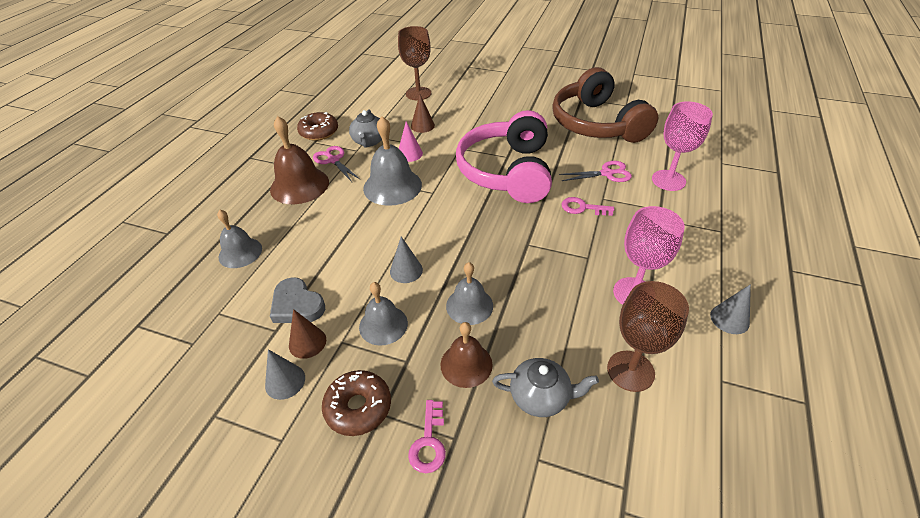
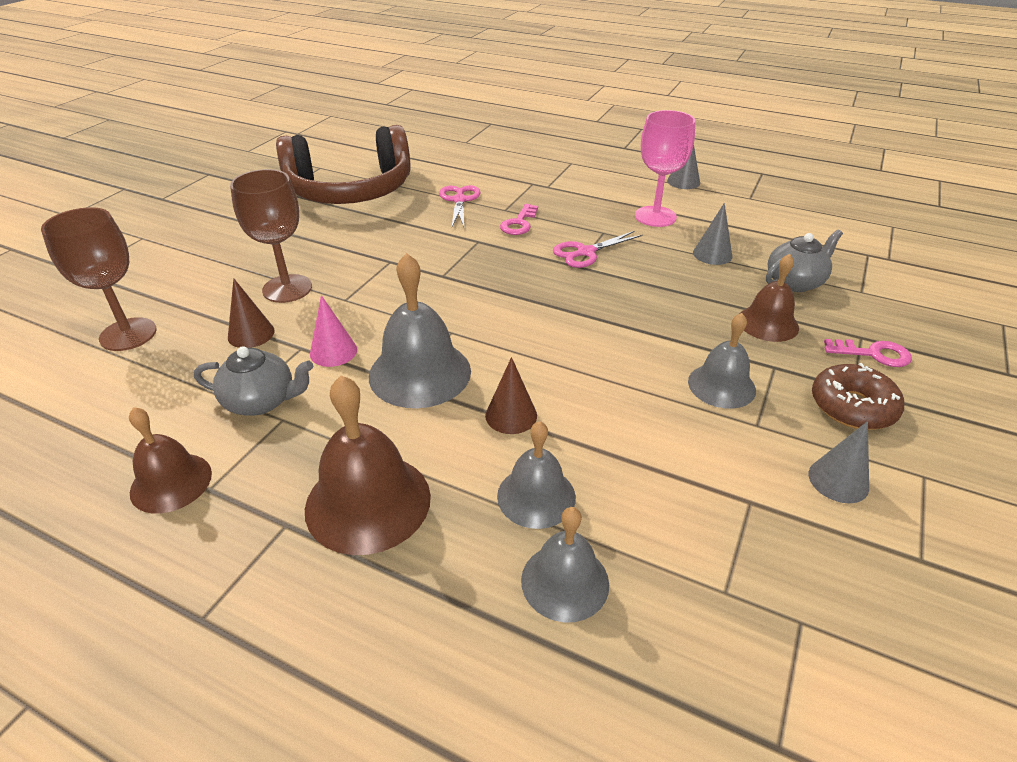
camera: 85 degrees left, 5 degrees down
(297, 305) = (696, 479): grey heart -> none
(307, 342) = (766, 461): brown cone -> brown cone (511, 415)
(319, 132) = (171, 482): brown donut -> brown bell
(333, 160) = (301, 452): pink scissors -> pink scissors (585, 252)
(406, 270) = (620, 363): grey cone -> grey cone (712, 254)
(469, 305) = (681, 315): grey bell -> grey bell (536, 496)
(507, 171) = (426, 264): pink headphones -> none
(540, 397) = (794, 282): grey teapot -> grey teapot turned 45 degrees clockwise
(630, 371) = (751, 233): brown goblet -> brown goblet (287, 288)
(668, 180) = (485, 171): pink goblet -> none

